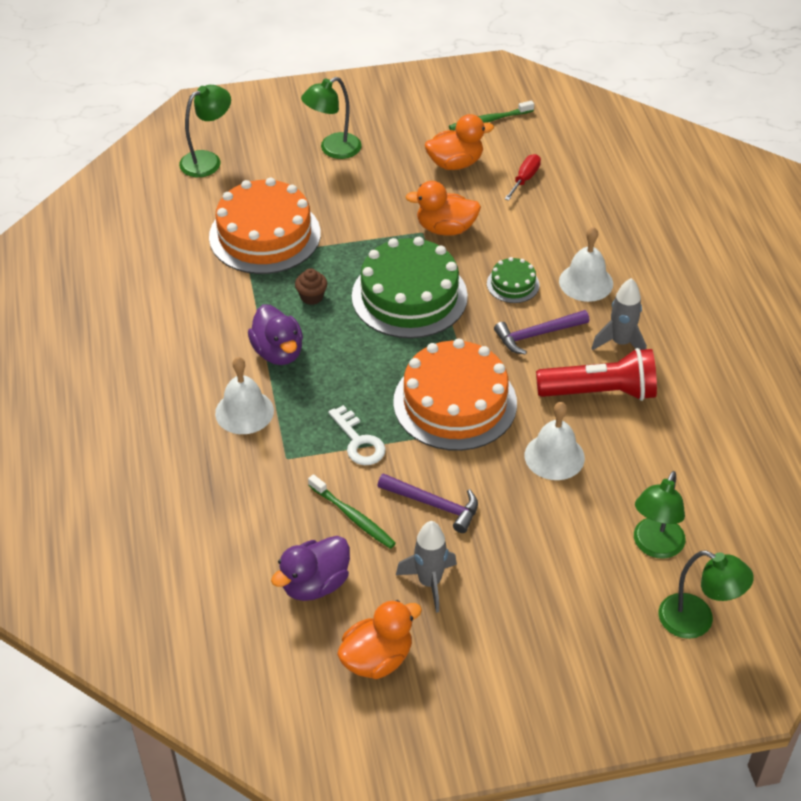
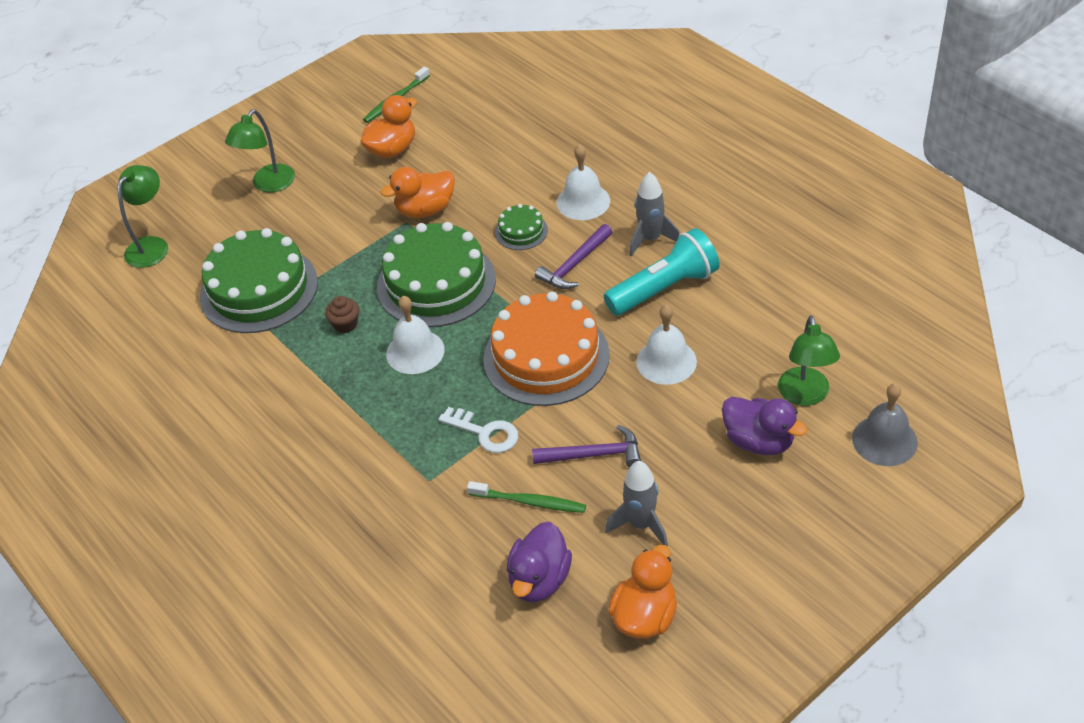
camera: 25 degrees left, 0 degrees up
(244, 412) = (358, 458): white bell -> white bell (415, 351)
(264, 235) = (259, 289): orange cake -> green cake
(278, 352) = (350, 389): purple duck -> purple duck (759, 441)
(525, 179) = (465, 137): red screwdriver -> none
(600, 392) = (664, 288): red flashlight -> turquoise flashlight
(697, 621) = (884, 440): green lamp -> grey bell

